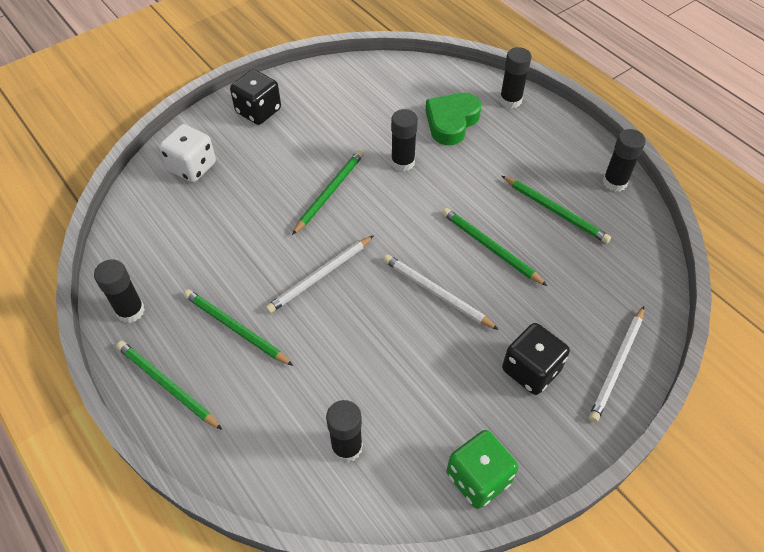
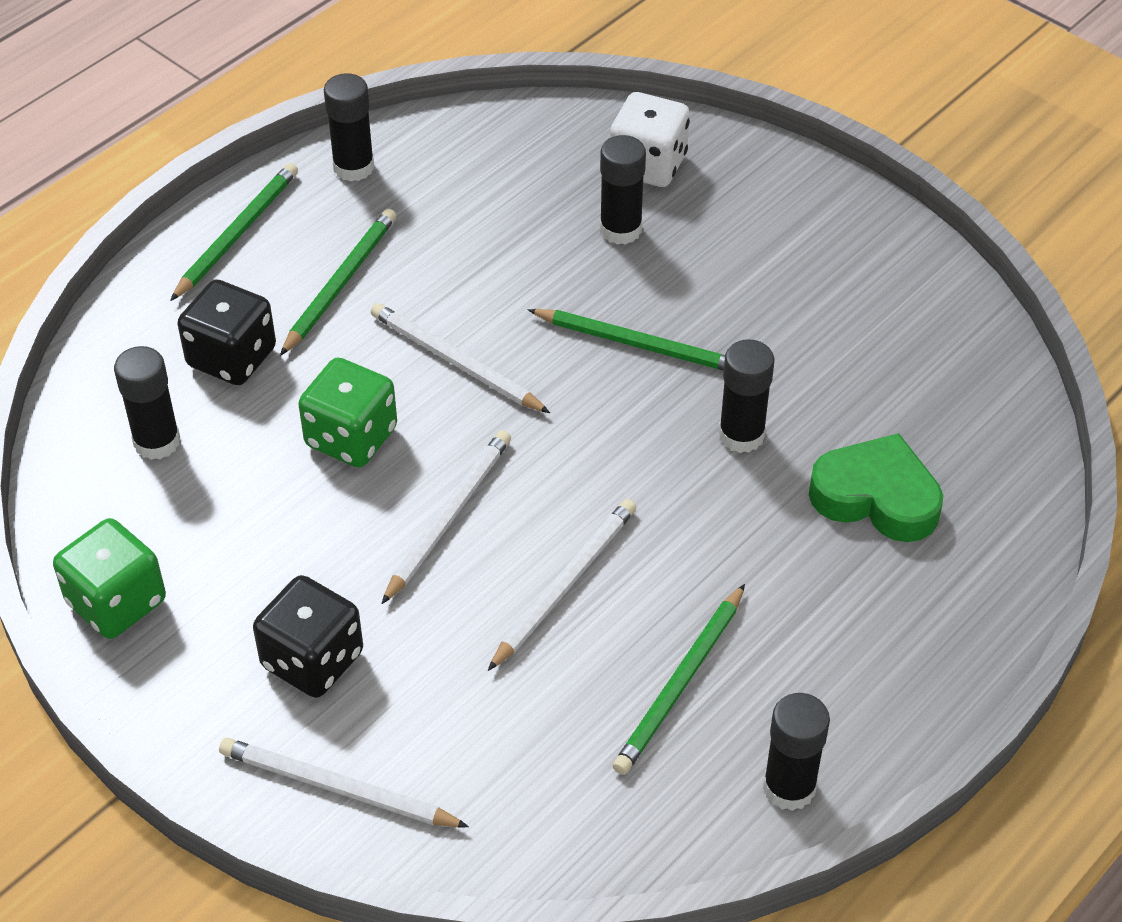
camera: 80 degrees right, 5 degrees down
(258, 111) = (807, 217): black dice -> black dice (232, 357)
(367, 335) = (351, 437): none -> green dice
(490, 247) = (564, 585): green pencil -> white pencil
(510, 100) = (979, 591): black glue stick -> black glue stick (620, 229)

